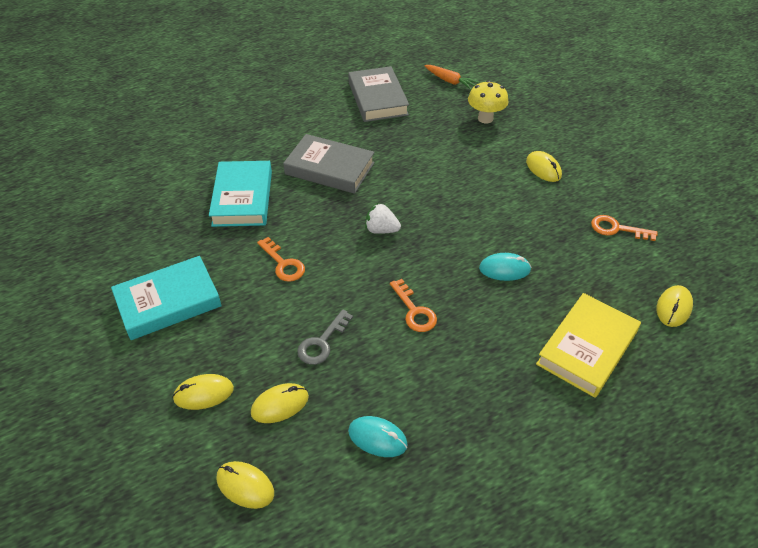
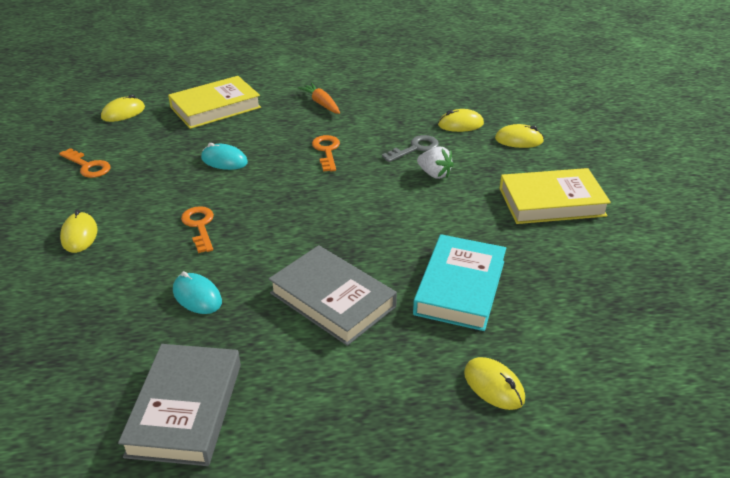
camera: 160 degrees left, 10 degrees down
(168, 302) = (551, 202): turquoise book -> yellow book
(245, 486) = (493, 98): yellow mouse -> yellow mouse (494, 386)
(283, 264) = (430, 208): orange key -> orange key (199, 226)
(377, 438) = (397, 99): turquoise mouse -> turquoise mouse (197, 296)
(381, 230) = (313, 215): white strawberry -> white strawberry (434, 174)
(450, 81) = (35, 414): orange carrot -> orange carrot (321, 104)
(485, 118) = (64, 322): yellow mushroom -> none

